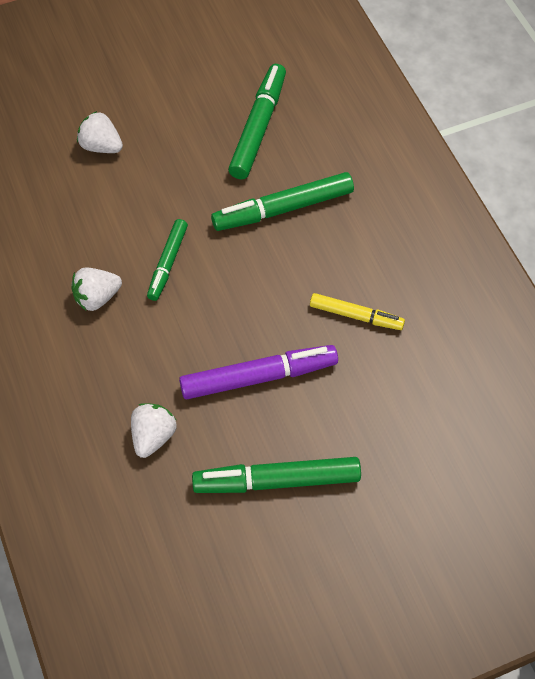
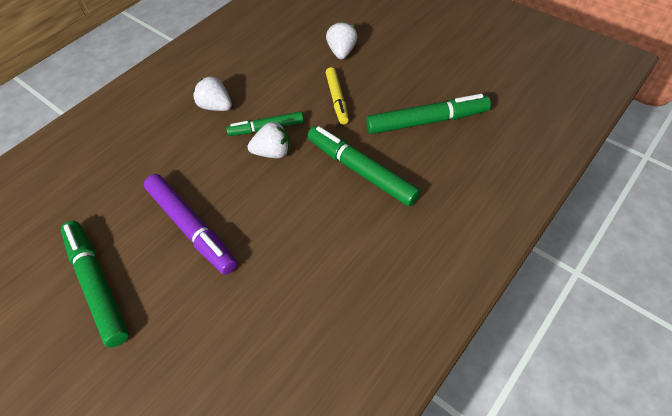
camera: 65 degrees right, 5 degrees down
(153, 436) = (112, 188): white strawberry -> white strawberry (273, 152)
(356, 316) = (286, 269): yellow marker -> yellow marker (337, 99)

